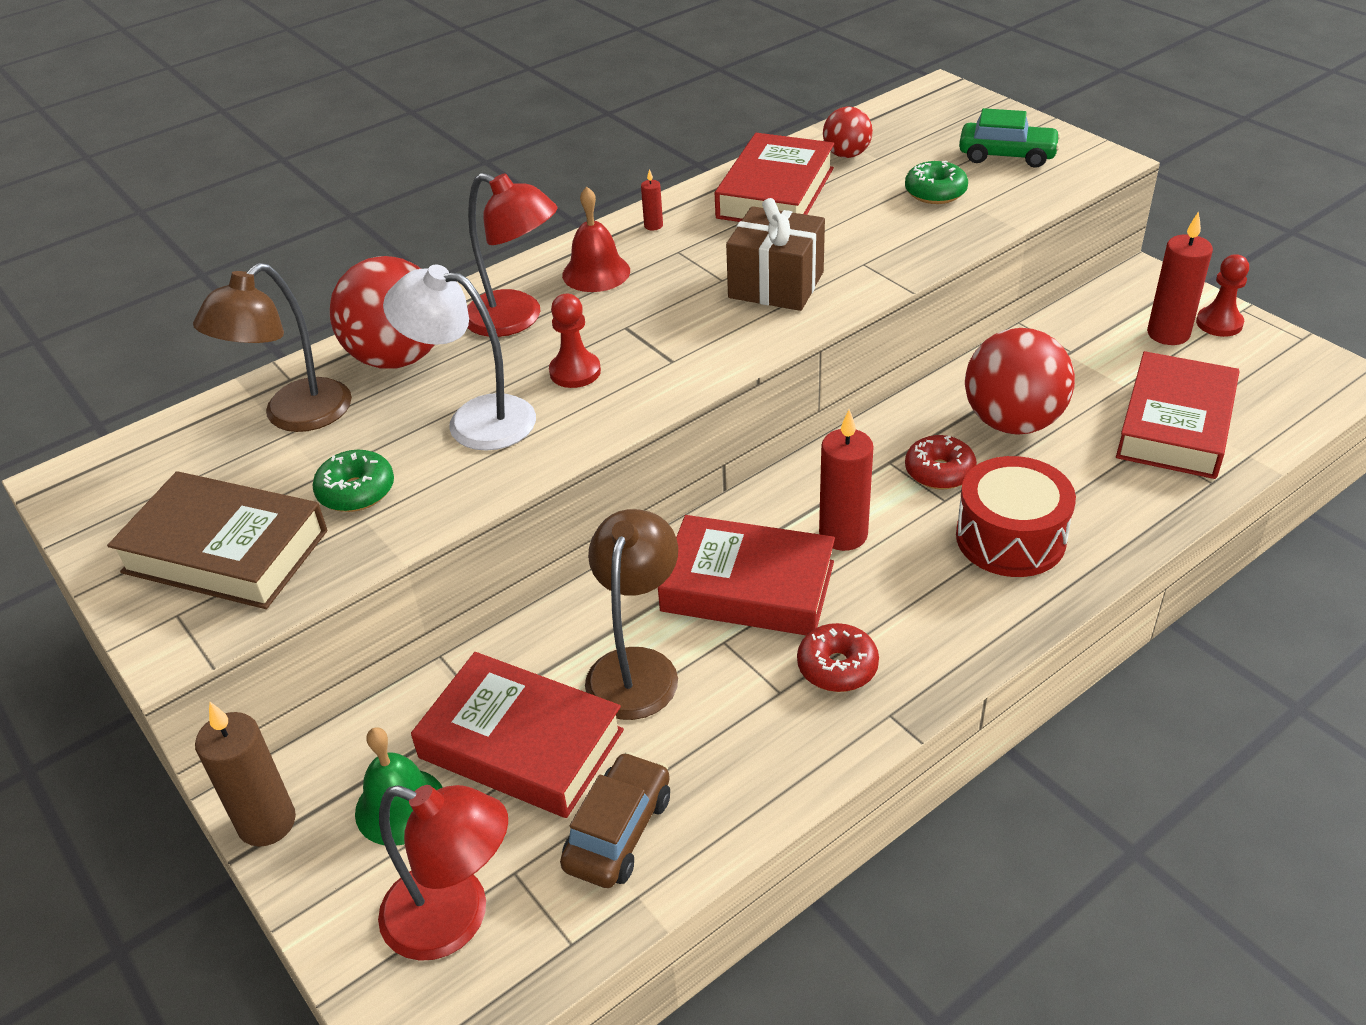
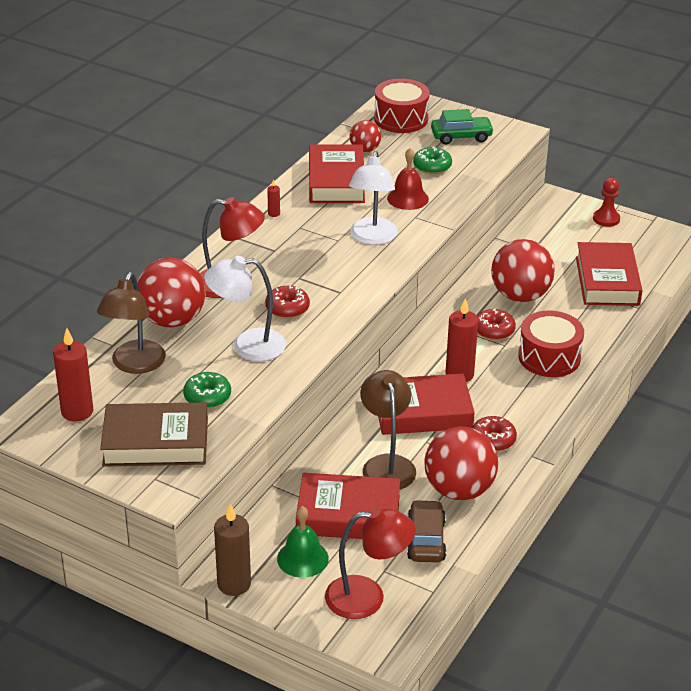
camera: 25 degrees left, 5 degrees down
(575, 372) = (287, 308): red pawn -> red donut
(596, 272) = (258, 248): red bell -> red bell (407, 198)
(728, 748) = (459, 490): none -> red ball
(776, 285) = (372, 238): brown gift -> white lamp
(927, 119) = (401, 119): none -> red drum
(1168, 334) = (581, 230): red candle -> red candle (77, 412)

